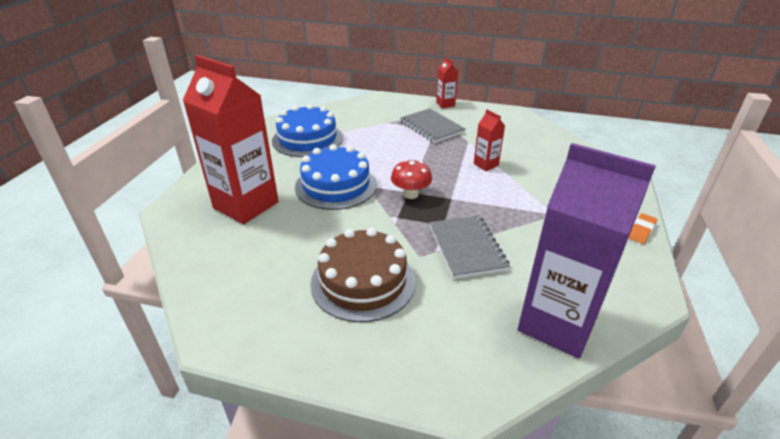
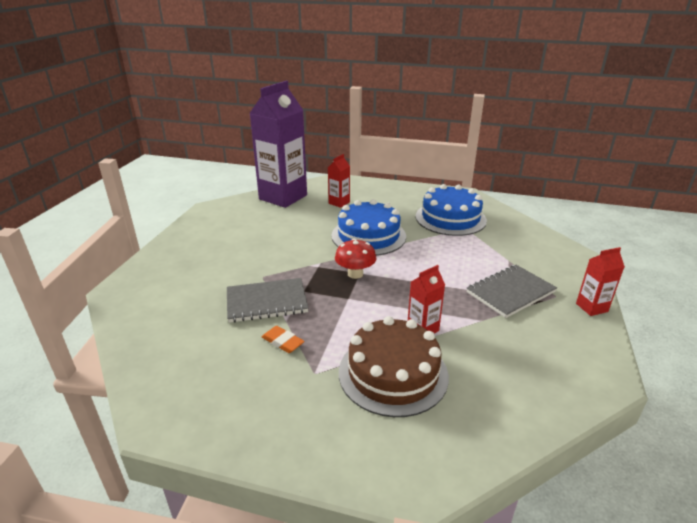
camera: 90 degrees right, 5 degrees down
(246, 205) = (339, 203): red carton -> red carton, size x0.44
(363, 281) = (239, 252): brown cake -> brown cake (393, 373)
(557, 324) = (155, 343): purple carton -> purple carton (283, 197)
(641, 231) = (269, 453): orange eraser -> orange eraser (283, 342)

